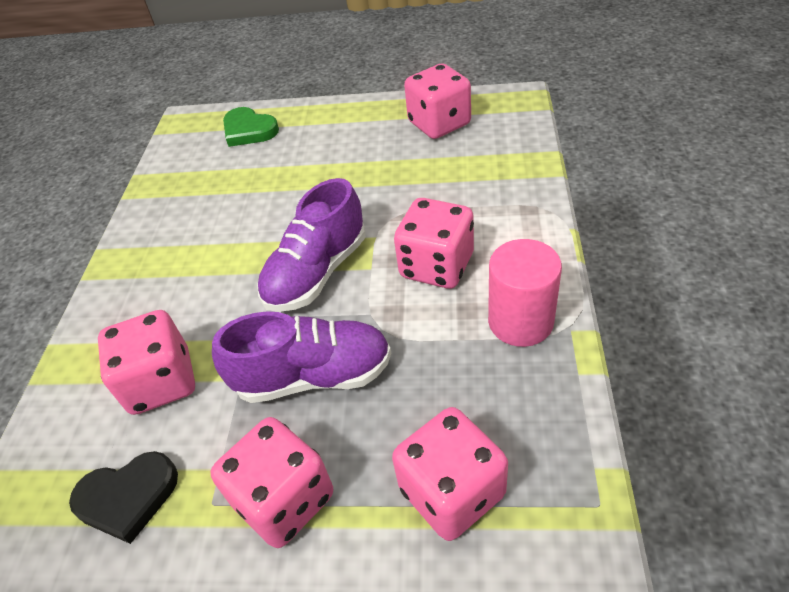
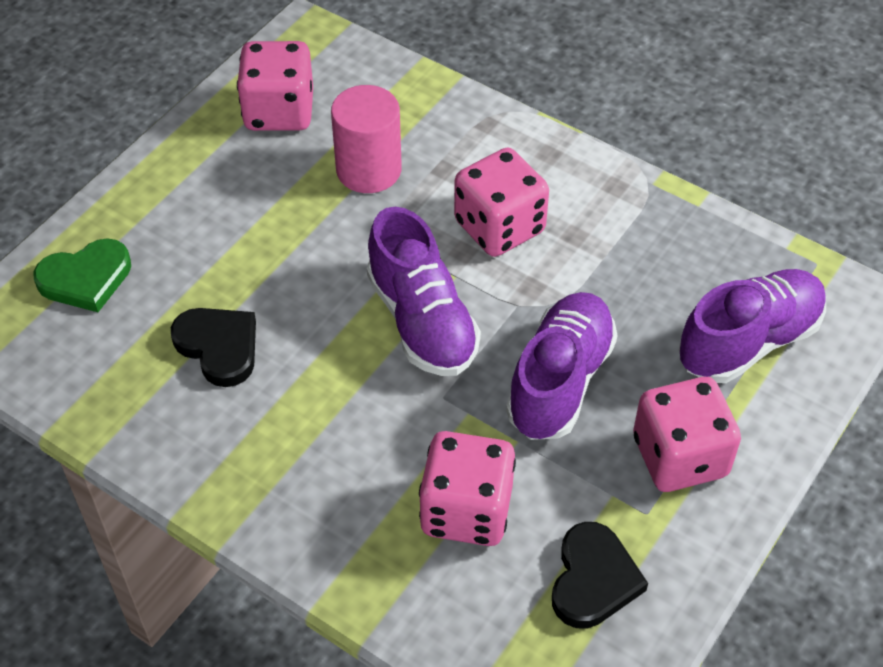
camera: 65 degrees left, 5 degrees up
(233, 200) = (219, 347): none -> black heart
(452, 492) = (749, 341): pink dice -> purple shoe
(520, 321) = (617, 208): pink cylinder -> pink cylinder (369, 170)

